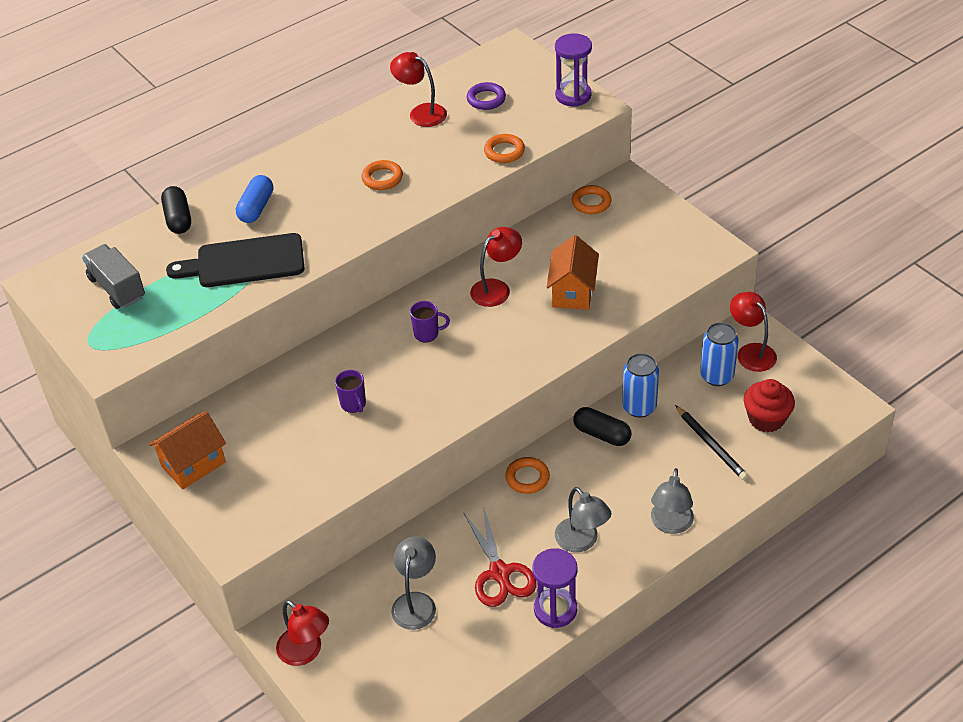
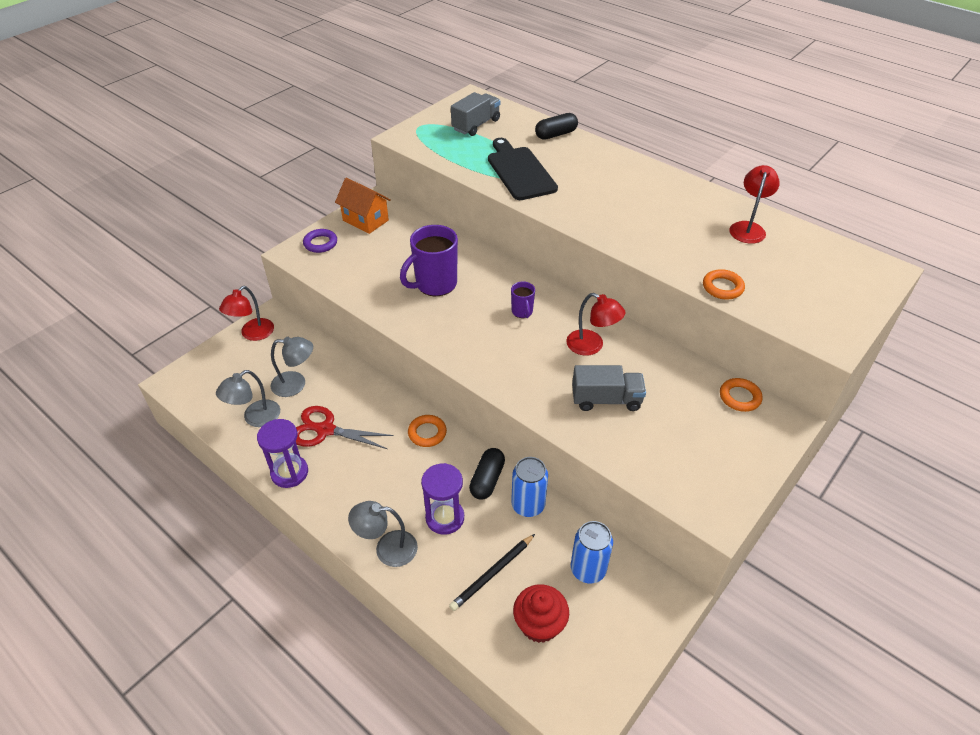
camera: 75 degrees right, 0 degrees up
(256, 208) = (582, 165): blue capsule -> none
(353, 404) = (435, 284): purple mug -> purple mug, size x1.98
(382, 178) = (647, 221): orange ring -> none
(486, 99) = (794, 264): purple ring -> purple ring (320, 243)
(499, 573) = (326, 430): red scissors -> red scissors turned 45 degrees clockwise
(572, 292) = (606, 400): orange house -> grey truck
(573, 95) = (840, 324): purple hourglass -> purple hourglass (445, 518)
(582, 541) = (362, 481): grey lamp -> grey lamp (255, 418)
(751, 352) = (633, 600): red lamp -> none

